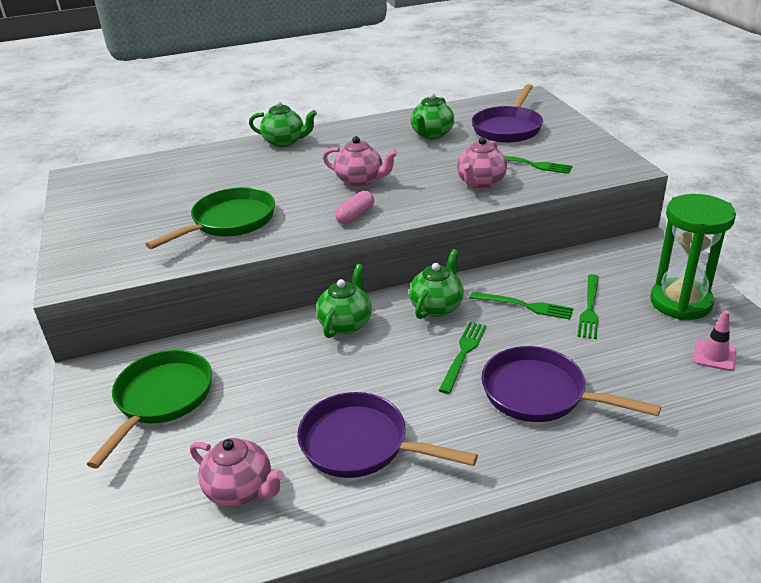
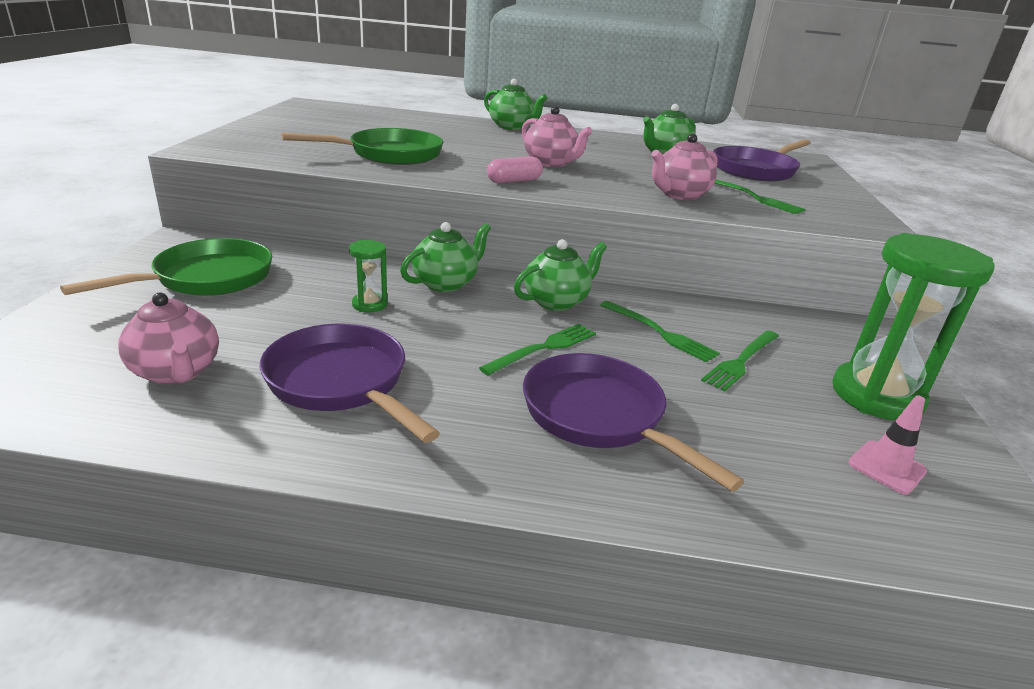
camera: 20 degrees right, 5 degrees down
(311, 368) = (369, 304): none -> green hourglass

